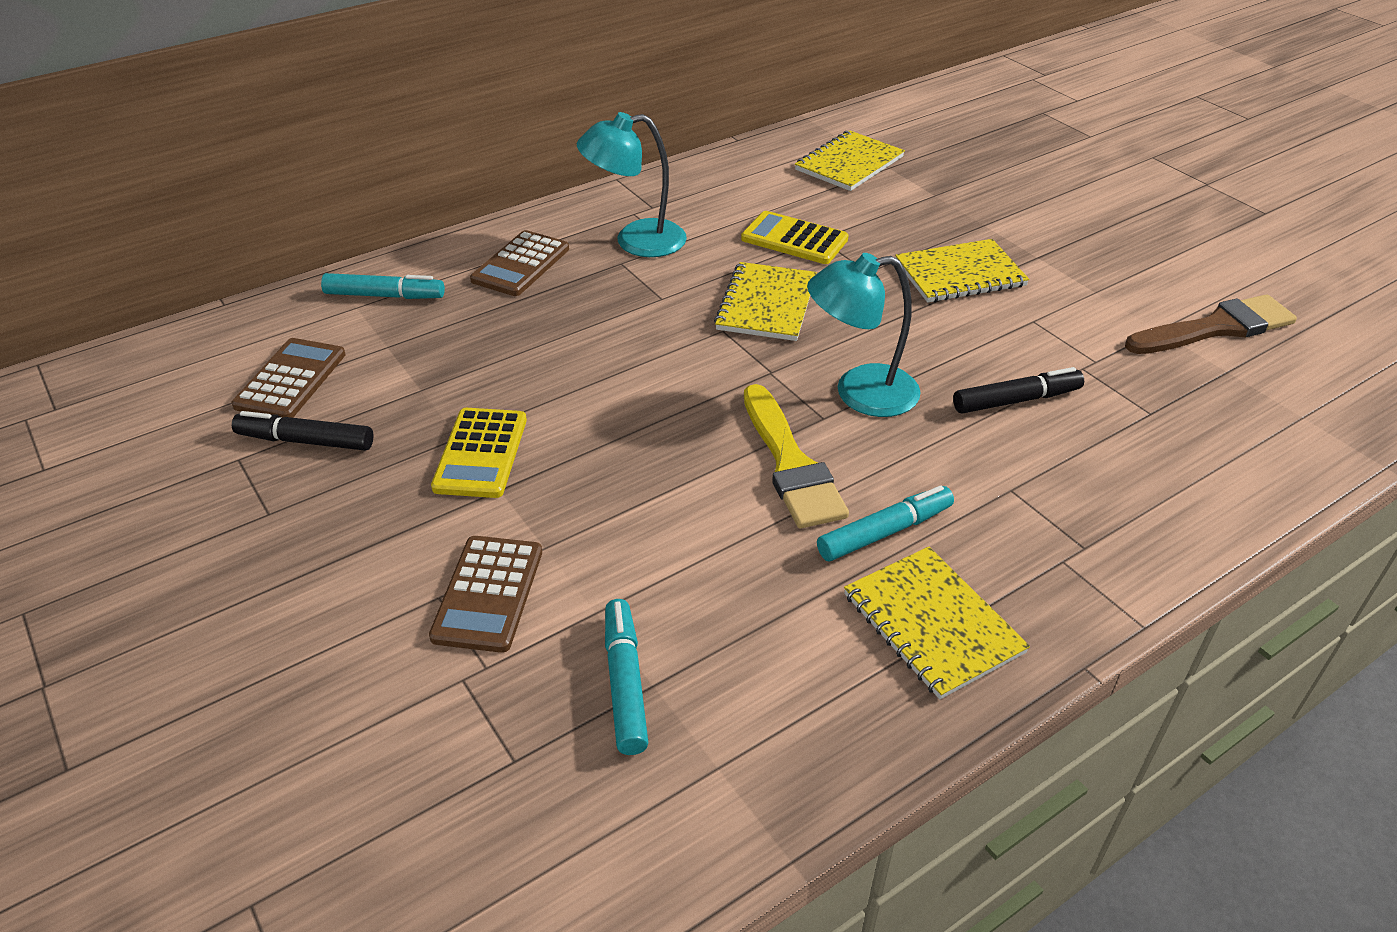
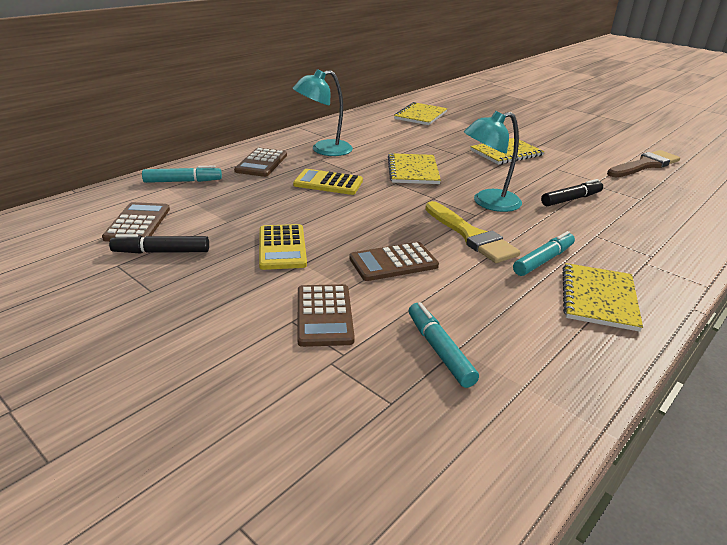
camera: 15 degrees left, 10 degrees down
(637, 505) = (393, 262): none -> brown calculator
(794, 239) = (411, 145): yellow calculator -> yellow calculator (328, 183)
(932, 623) = (599, 298): yellow notebook -> yellow notebook turned 60 degrees clockwise

